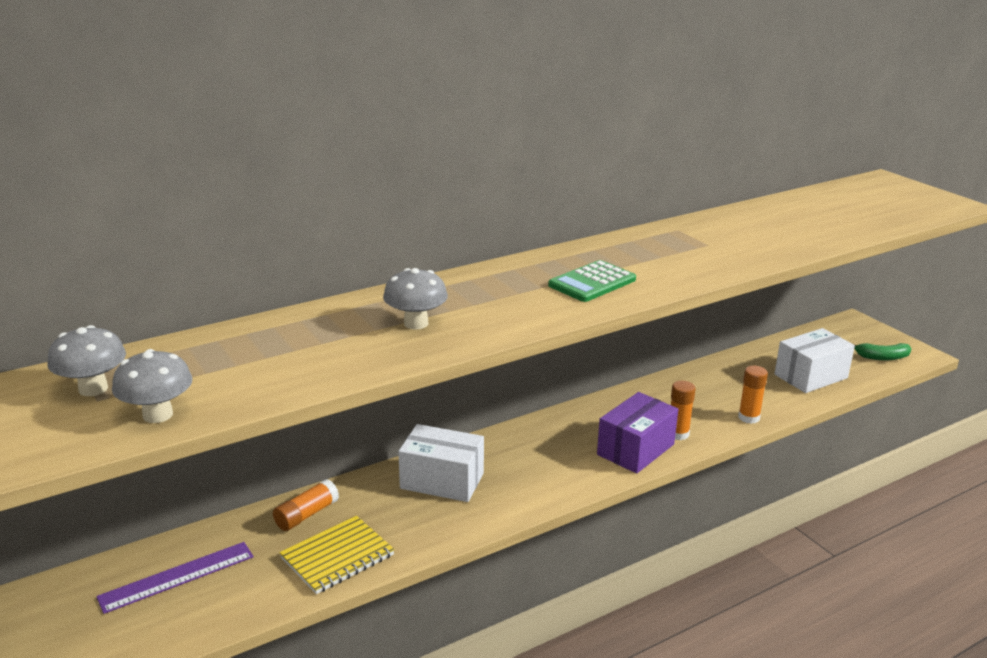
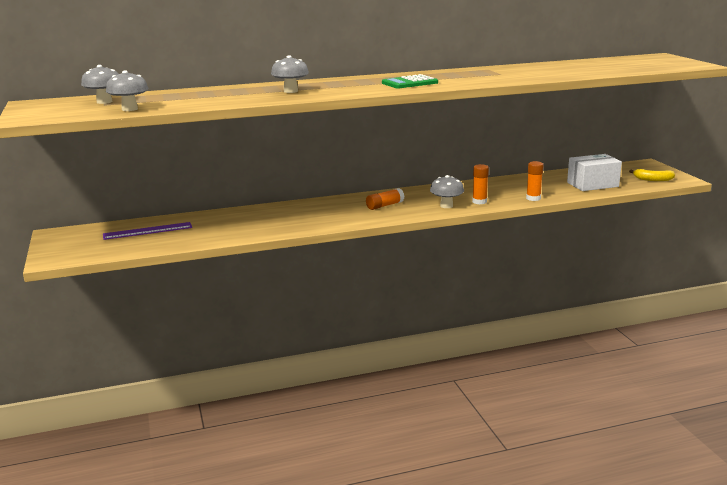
camera: 15 degrees right, 5 degrees down
(306, 515) = (230, 216): orange glue stick -> orange glue stick (384, 205)
(337, 557) = (238, 231): yellow notebook -> none
(442, 481) = (317, 209): white box -> none
(635, 449) = (446, 206): purple box -> grey mushroom
(882, 357) = (653, 179): green banana -> yellow banana

